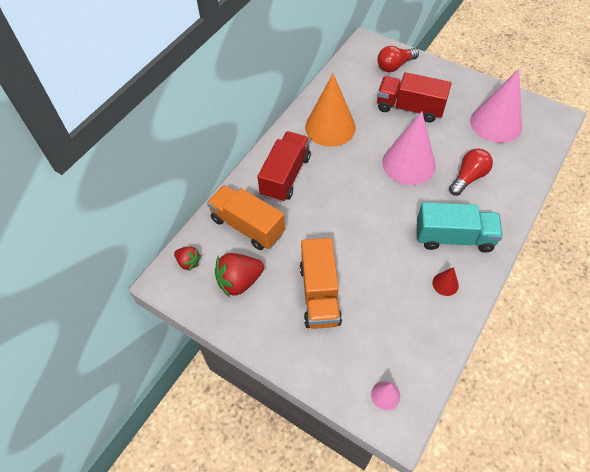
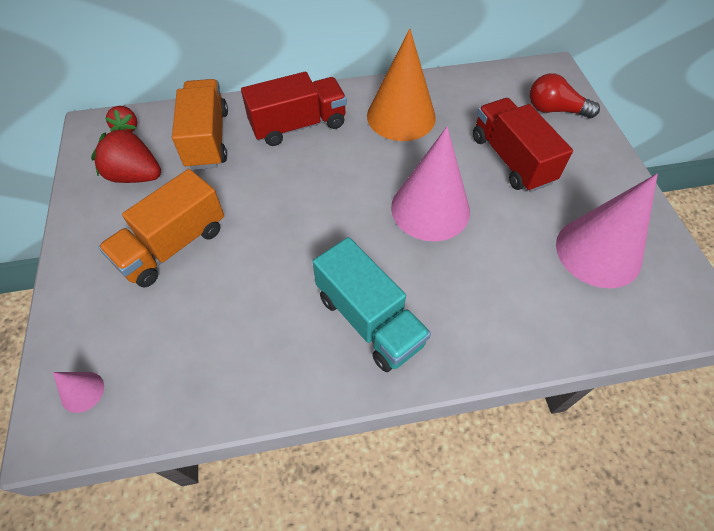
camera: 45 degrees right, 0 degrees up
(445, 284) = (291, 354): red cone -> none
(468, 177) = (477, 277): red light bulb -> none

